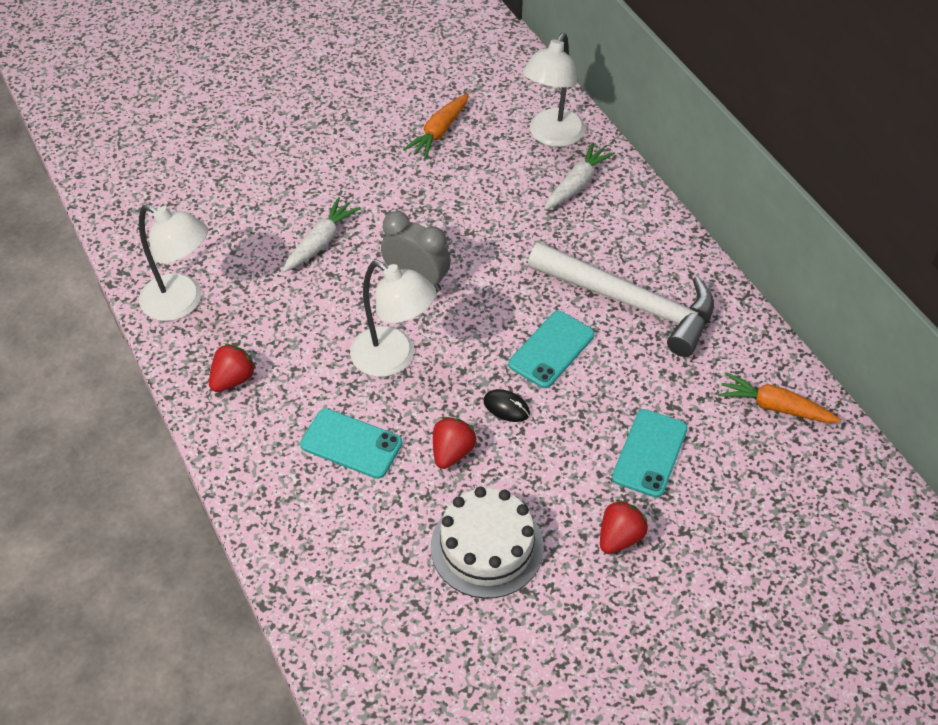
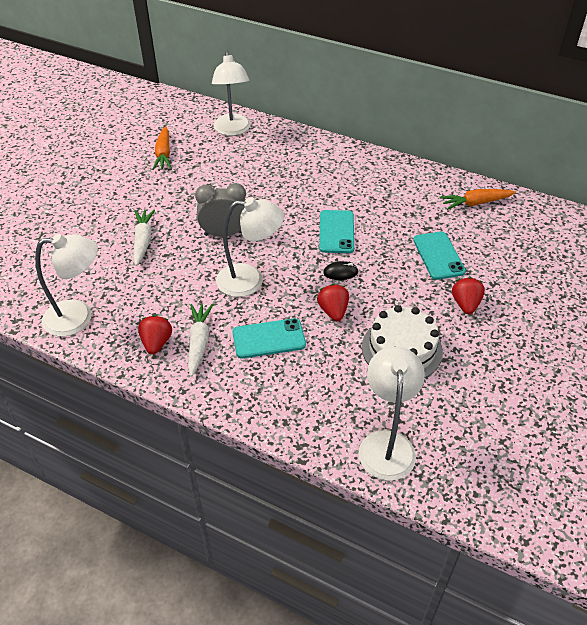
camera: 35 degrees left, 5 degrees down
(365, 645) = (386, 444): none -> white lamp
(577, 184) = (269, 147): white carrot -> white carrot (199, 342)
(631, 303) = (356, 190): white hammer -> none

